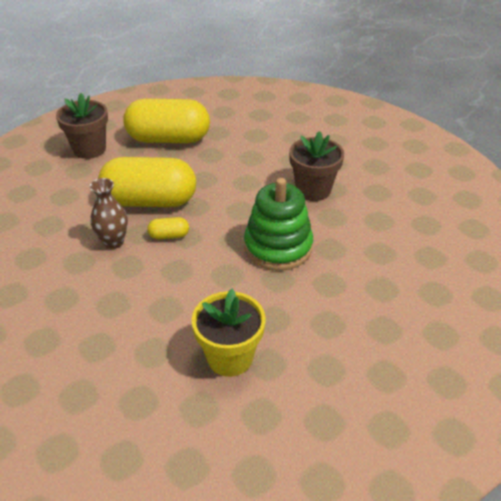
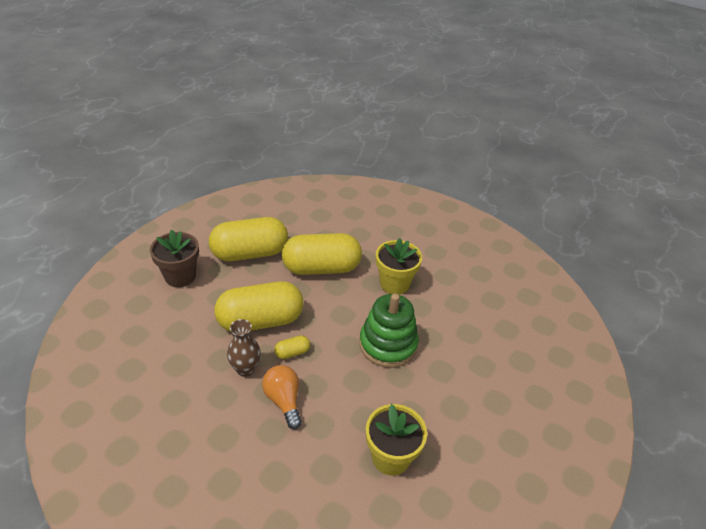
camera: 20 degrees left, 0 degrees up
(139, 278) = (284, 400): none -> orange light bulb
(237, 163) = (321, 268): none -> yellow capsule
(313, 190) = (394, 284): brown flower pot -> yellow flower pot

